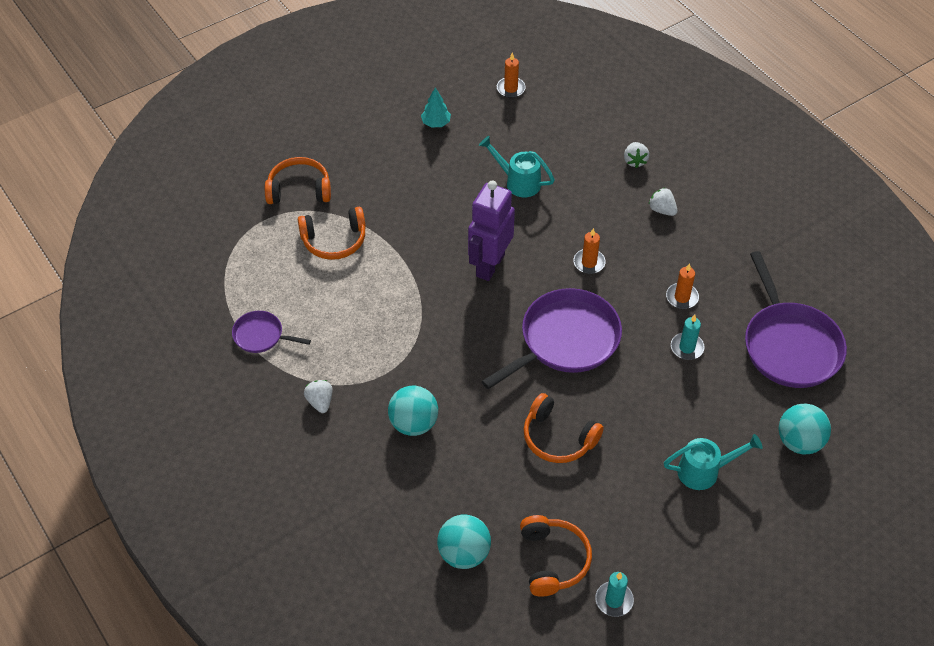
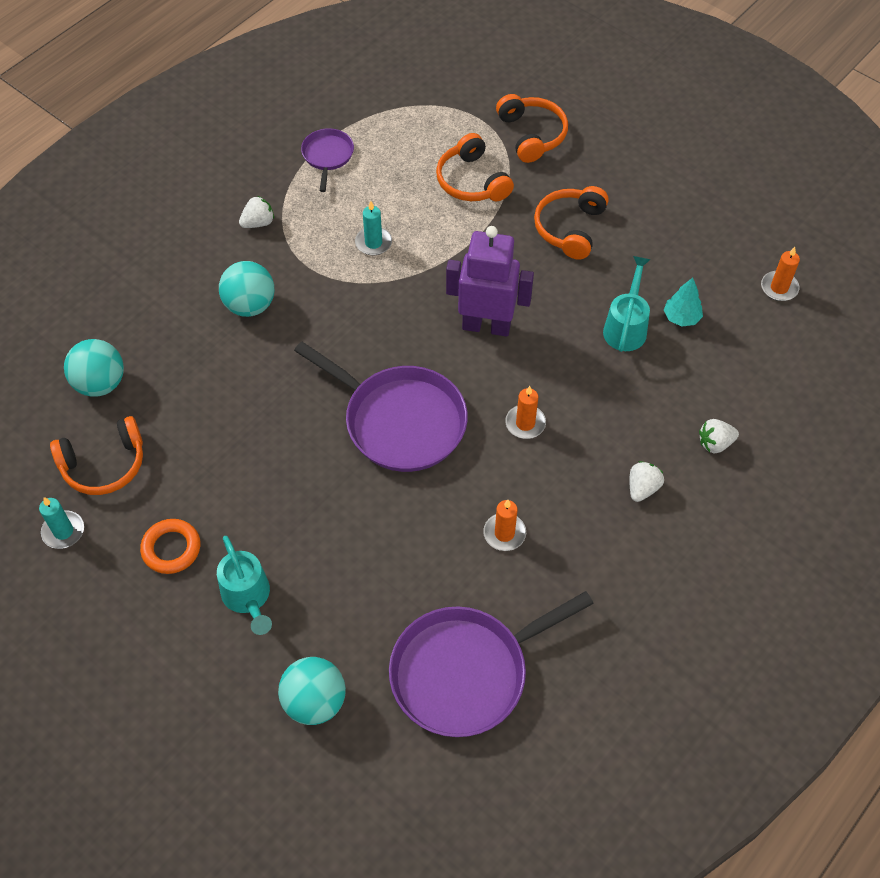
camera: 75 degrees right, 5 degrees up
(436, 123) = (685, 228): turquoise tree -> turquoise tree (681, 317)
(558, 438) = (262, 439): orange headphones -> orange headphones (570, 228)
(649, 519) = (171, 548): none -> orange ring
(687, 347) = (426, 551): turquoise candle -> turquoise candle (373, 243)

